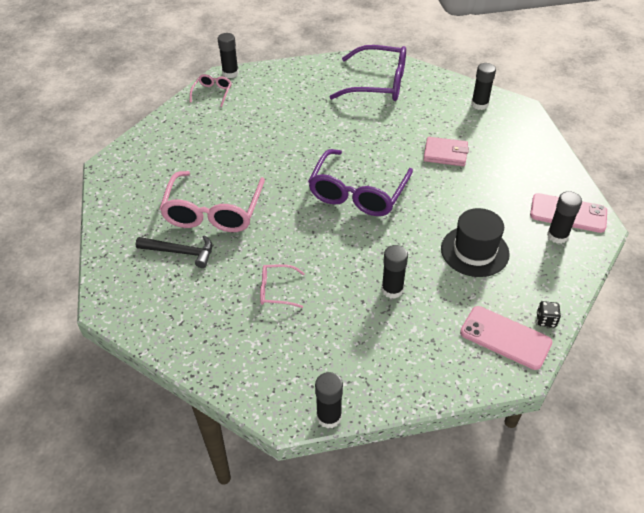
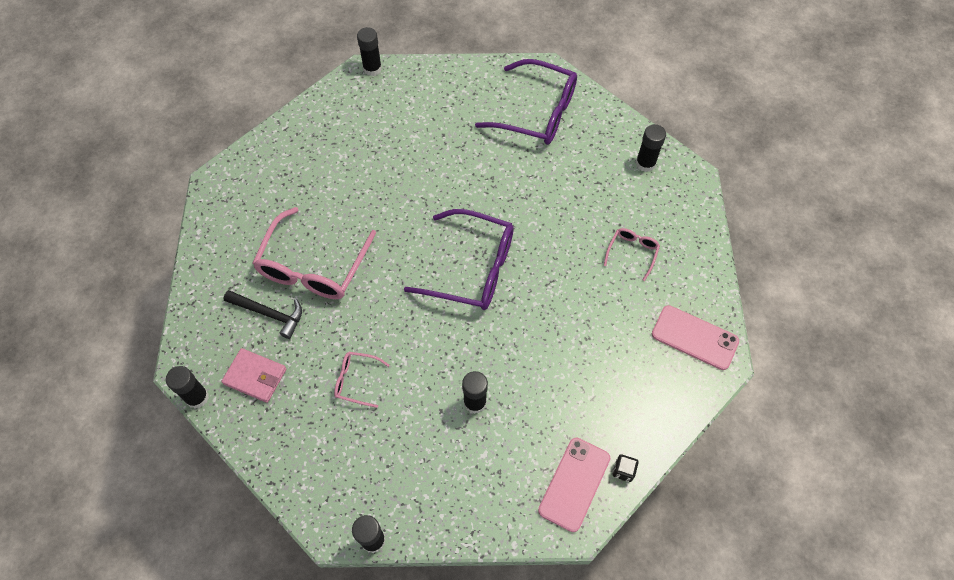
camera: 10 degrees right, 15 degrees up
(212, 93) = (346, 96): pink glasses -> pink glasses (632, 252)
(358, 193) = (472, 268): purple glasses -> purple glasses turned 105 degrees counterclockwise
(445, 154) = (584, 230): pink wallet -> pink wallet (255, 376)
(474, 251) = (576, 369): black hat -> none
(505, 338) = (574, 484): pink phone -> pink phone turned 75 degrees clockwise
(557, 236) = (672, 366): black glue stick -> black glue stick (197, 397)

